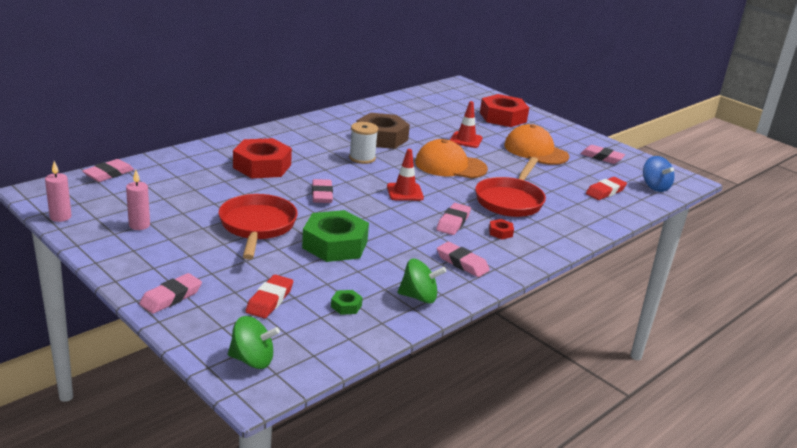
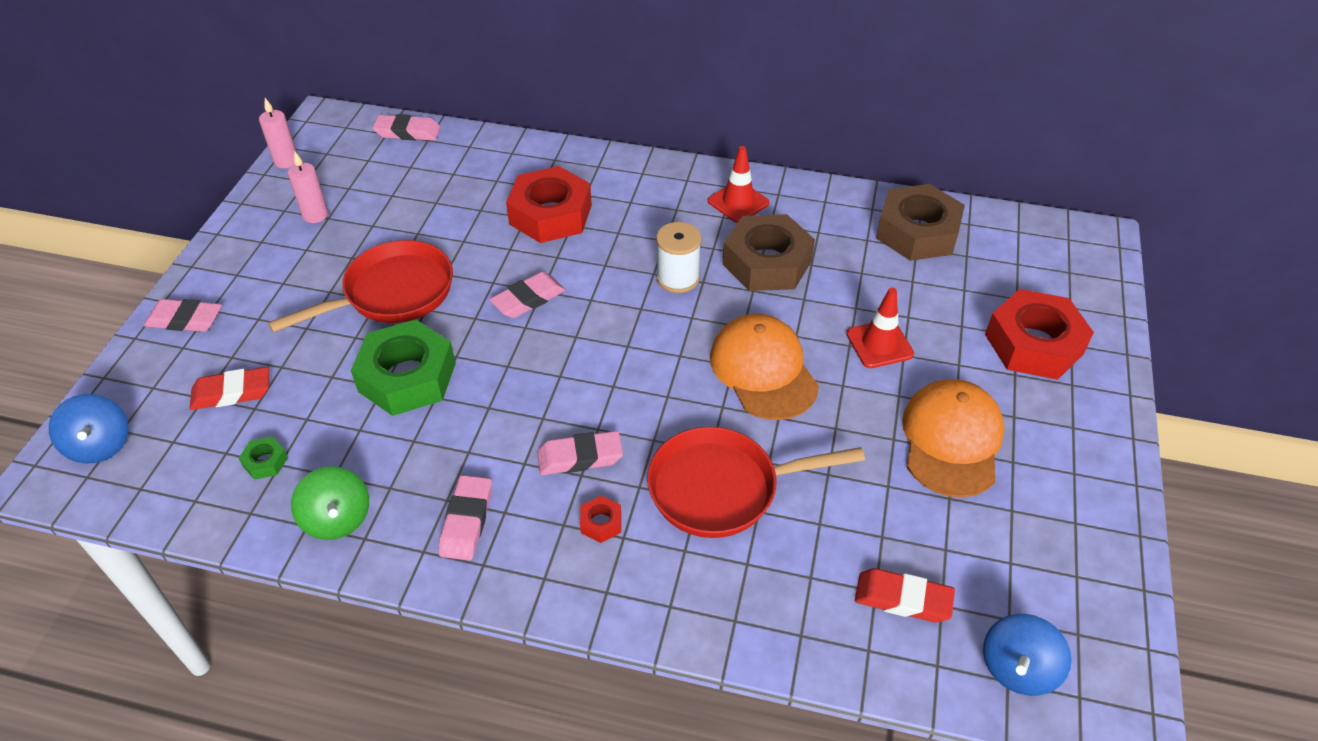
camera: 60 degrees right, 20 degrees up
(252, 360) = (100, 445): green spinning top -> blue spinning top
(405, 192) = (620, 366): red traffic cone -> red traffic cone (738, 202)
(408, 106) = (917, 232): none -> brown nut
(601, 157) = (1047, 538): pink eraser -> none

